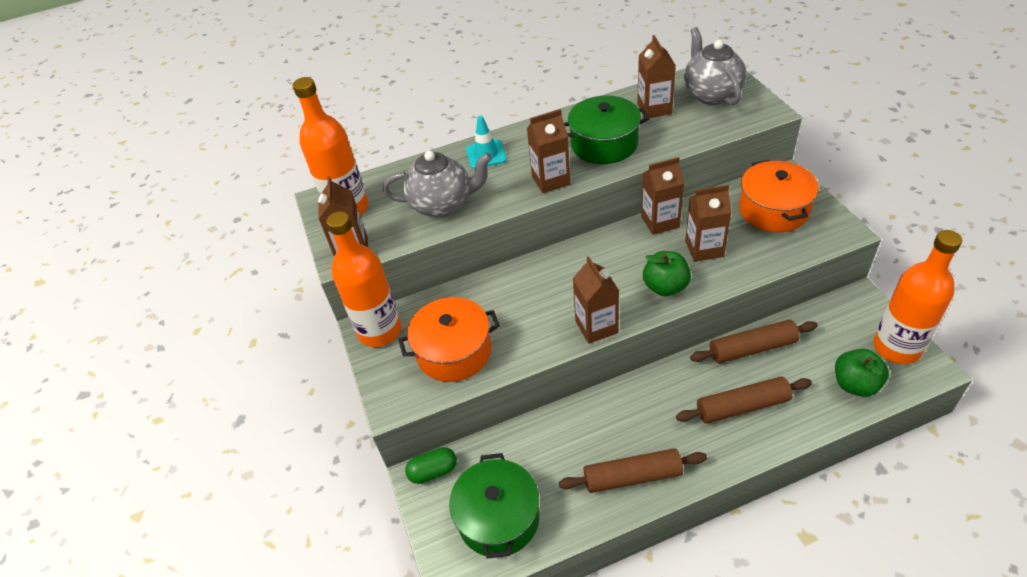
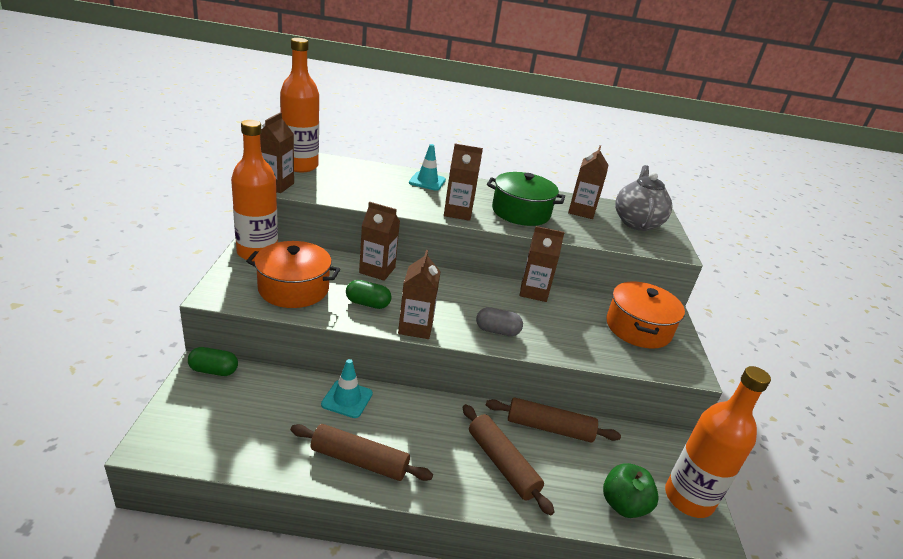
camera: 15 degrees right, 15 degrees down
(443, 204) = (366, 191): grey teapot -> none
(498, 518) = (226, 427): green pot -> none
(533, 327) = (367, 303): none -> green capsule
(571, 426) = (347, 399): none -> turquoise traffic cone
(665, 287) = (497, 331): green apple -> grey capsule
(704, 249) = (553, 324): brown carton -> brown carton (377, 270)
(742, 406) = (502, 464): brown rolling pin -> brown rolling pin turned 45 degrees clockwise

